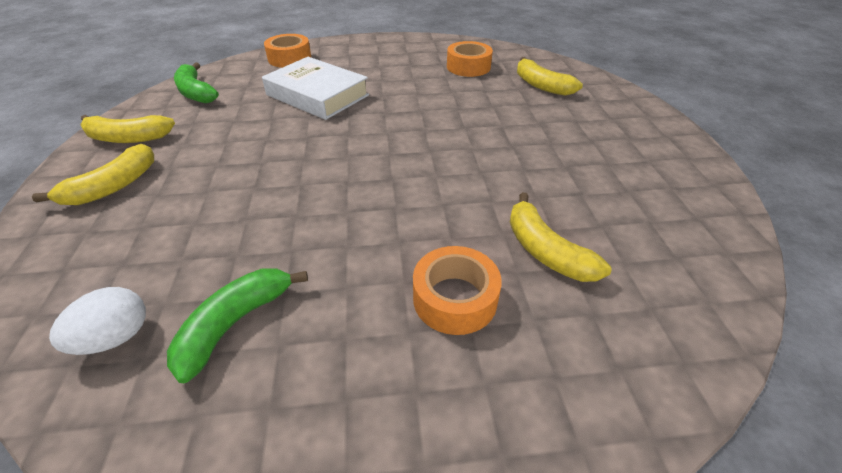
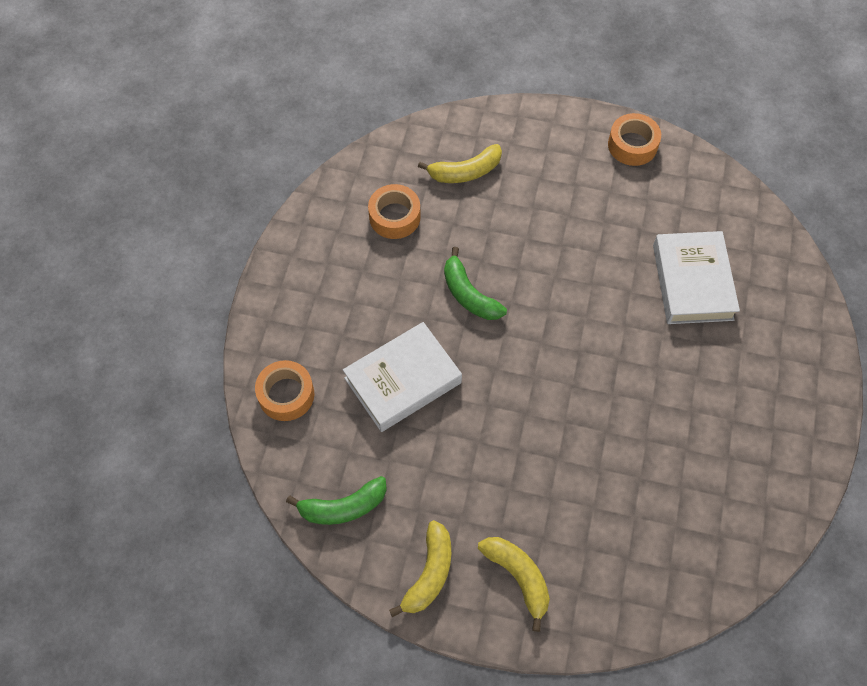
camera: 70 degrees left, 20 degrees up
(115, 337) = (699, 554): white egg -> none
(235, 323) = (706, 482): green banana -> green banana (469, 294)
(455, 299) = (719, 351): orange tape -> orange tape (632, 145)
(545, 251) = (692, 282): yellow banana -> white book

